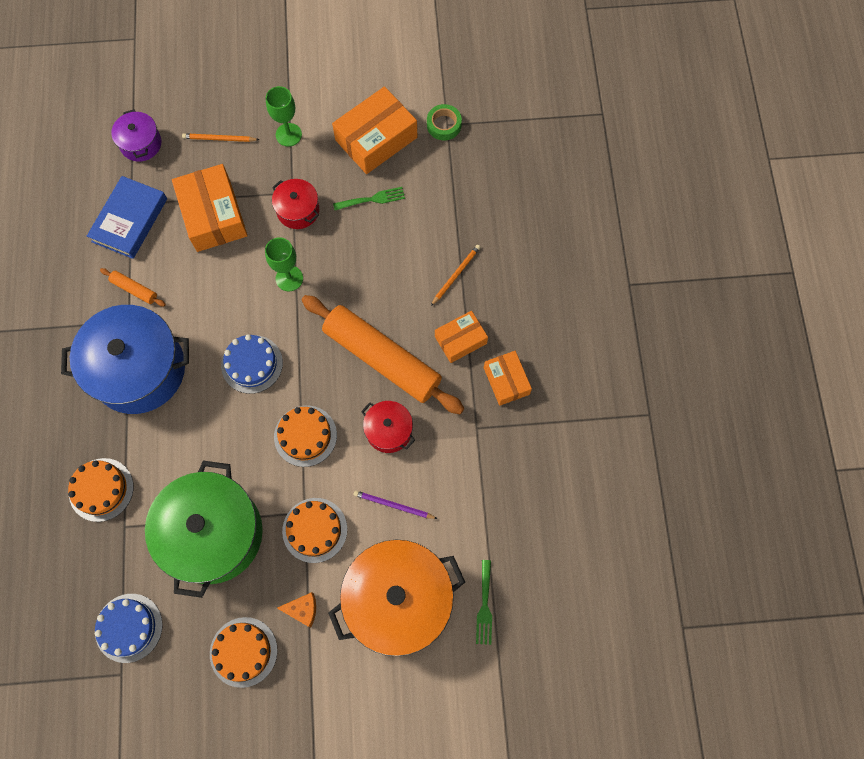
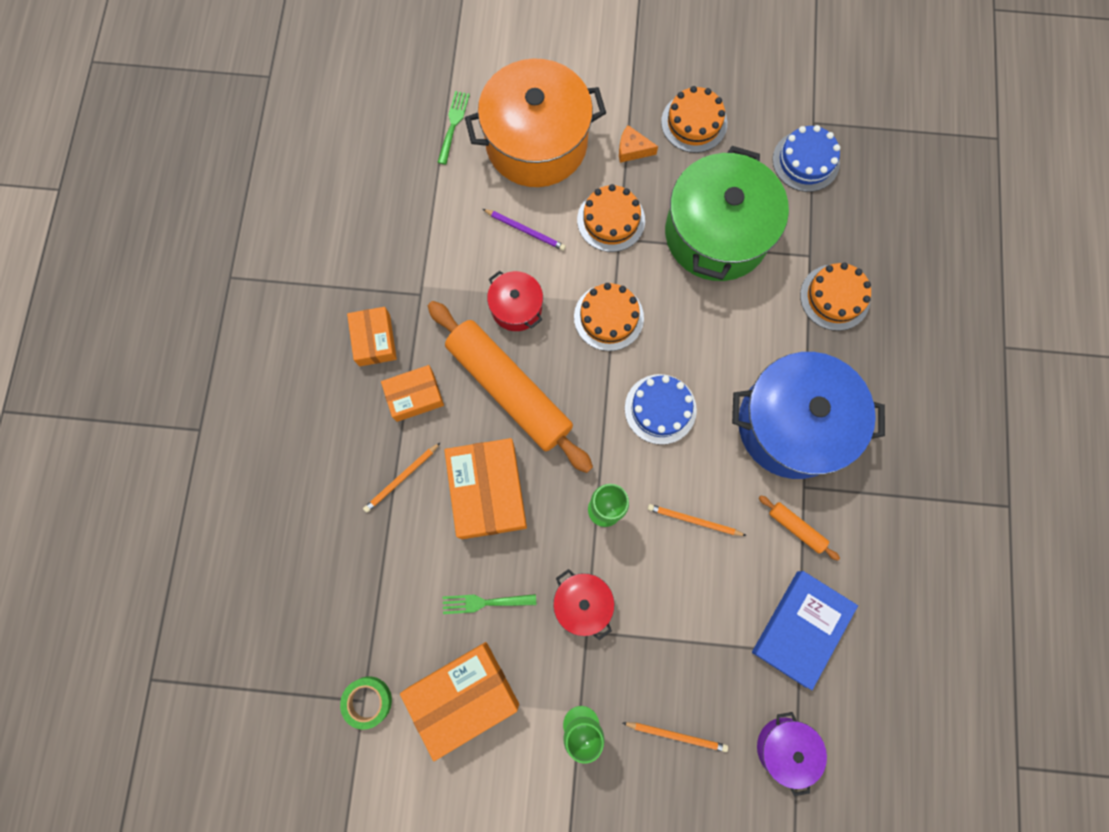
camera: 170 degrees left, 5 degrees up
(213, 215) = (692, 616): orange box -> orange box (487, 491)
(216, 282) = (694, 521): none -> orange pencil

